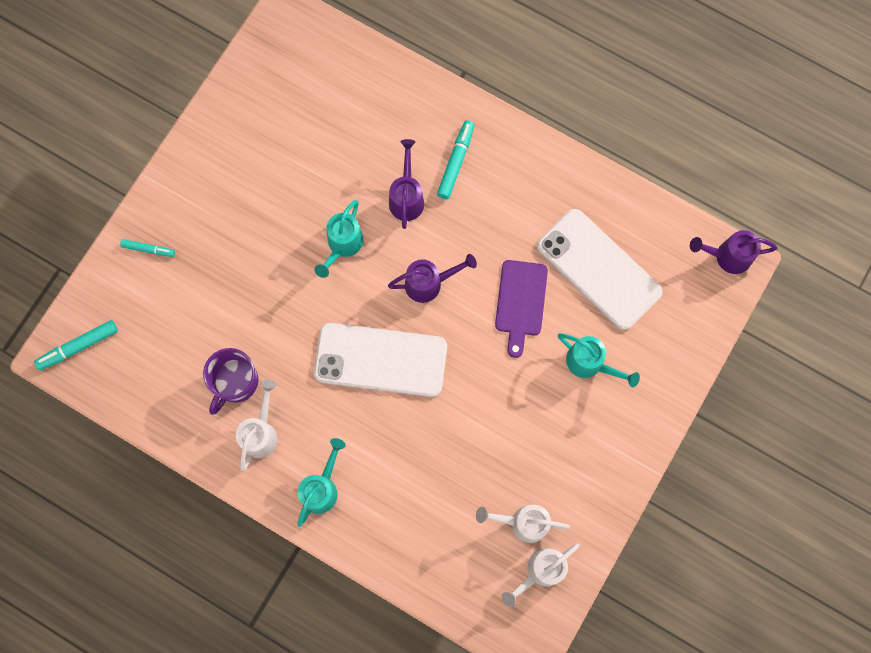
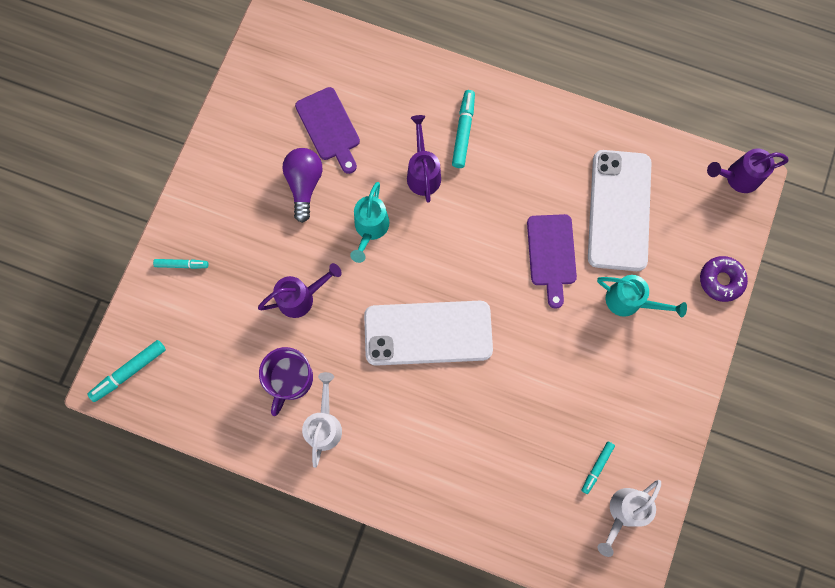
camera: 10 degrees left, 0 degrees up
(285, 189) = (304, 185): none -> purple light bulb
(320, 135) = (329, 127): none -> purple cutting board
(322, 488) = (394, 469): turquoise watering can -> none
(429, 283) = (460, 251): purple watering can -> purple watering can (301, 297)
(523, 522) = (597, 467): white watering can -> turquoise marker
(598, 269) = (619, 210): white phone -> white phone turned 60 degrees clockwise
(688, 358) = (721, 280): none -> purple donut

